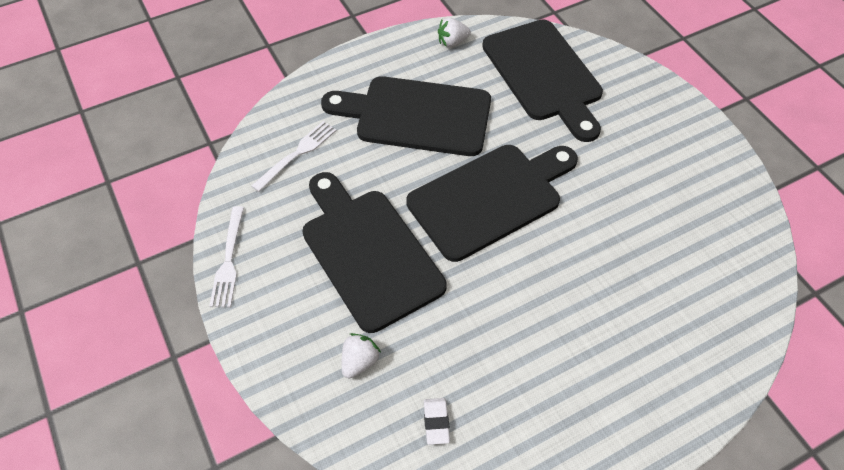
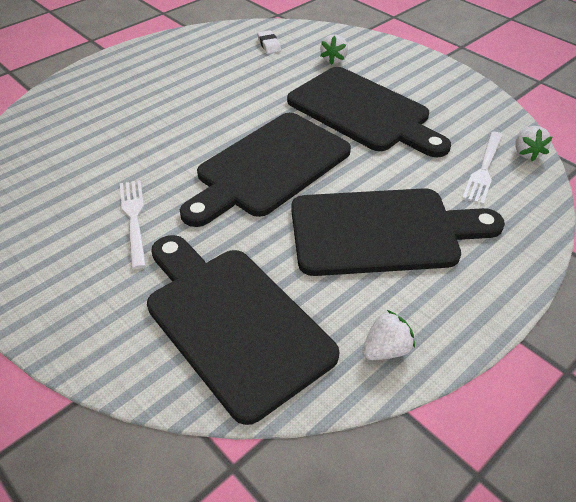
camera: 165 degrees right, 10 degrees down
(229, 261) = (472, 90): white fork -> white fork (134, 218)
(245, 163) = (526, 153): none -> white strawberry

